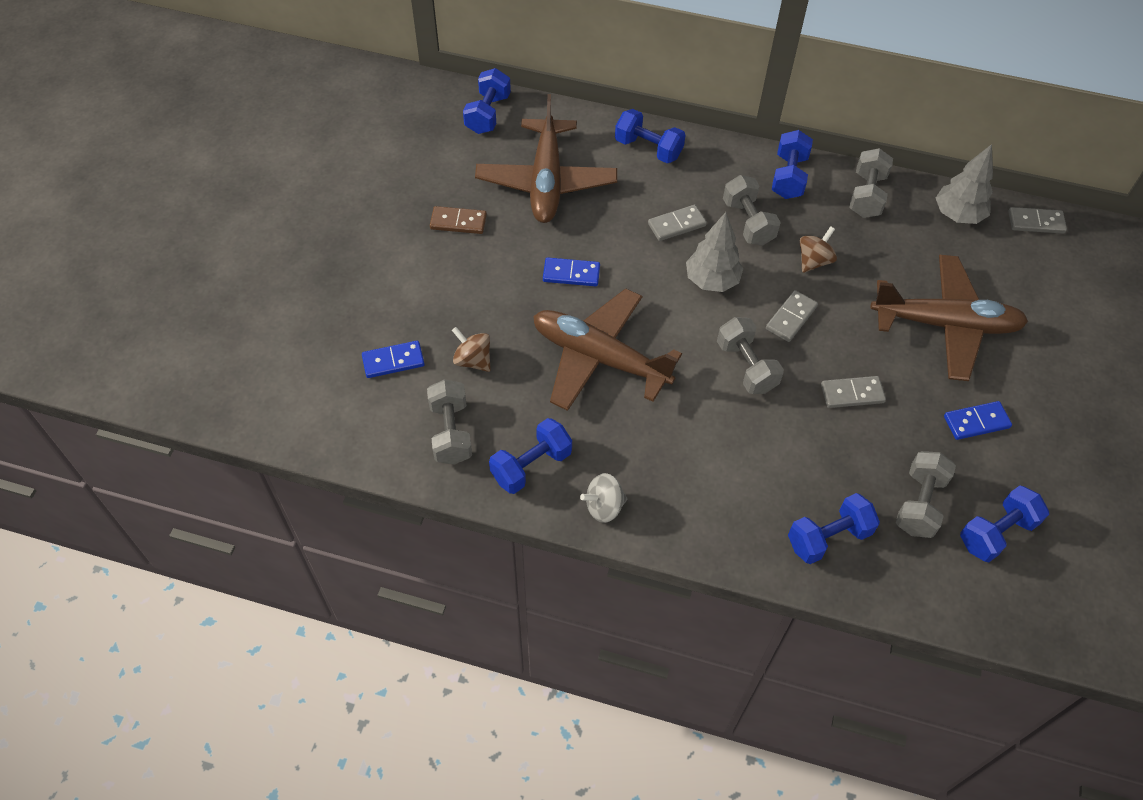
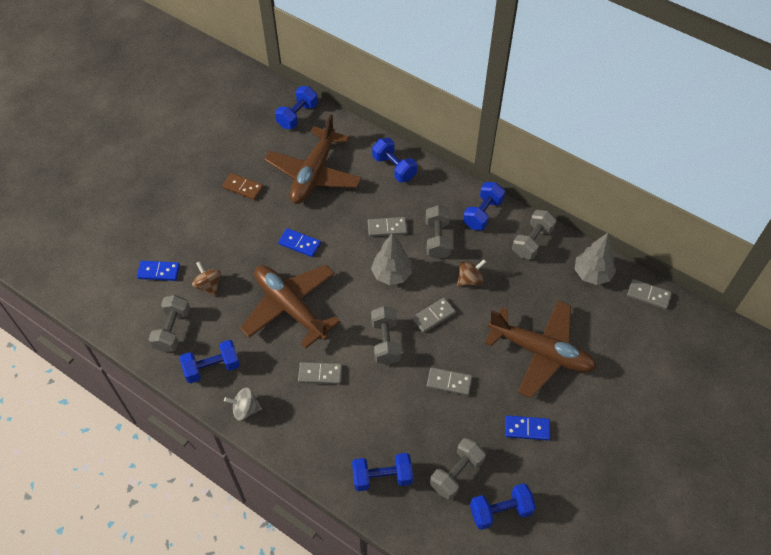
camera: 20 degrees right, 0 degrees up
(681, 431) = (320, 374): none -> grey domino

